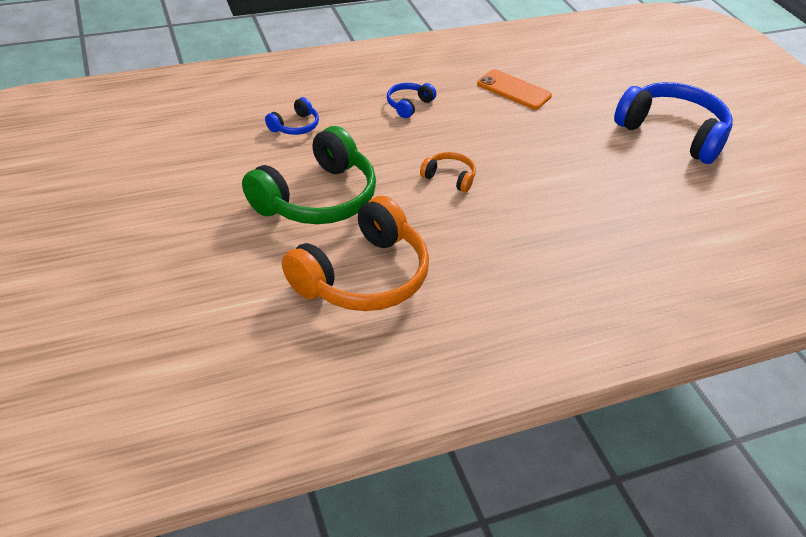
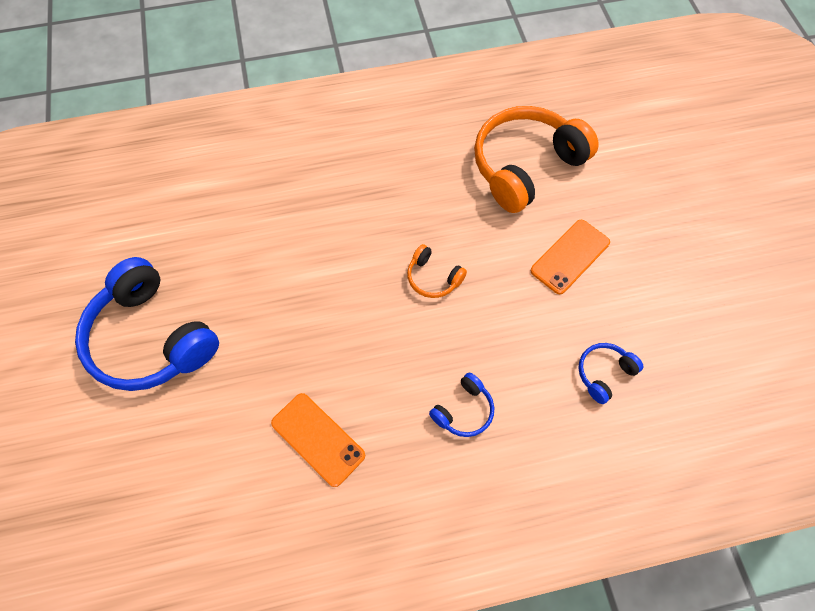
camera: 170 degrees left, 20 degrees up
(317, 198) = (570, 256): green headphones -> orange phone

